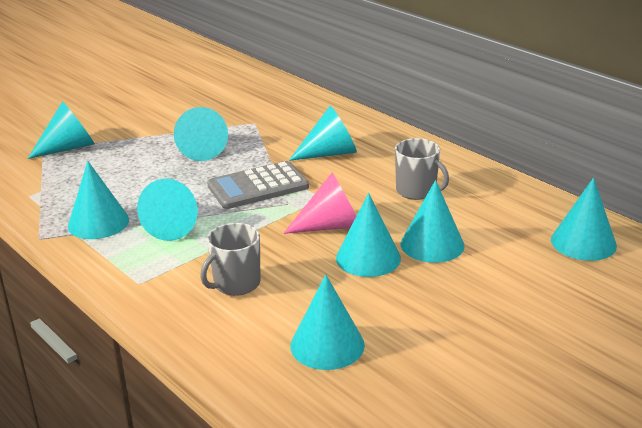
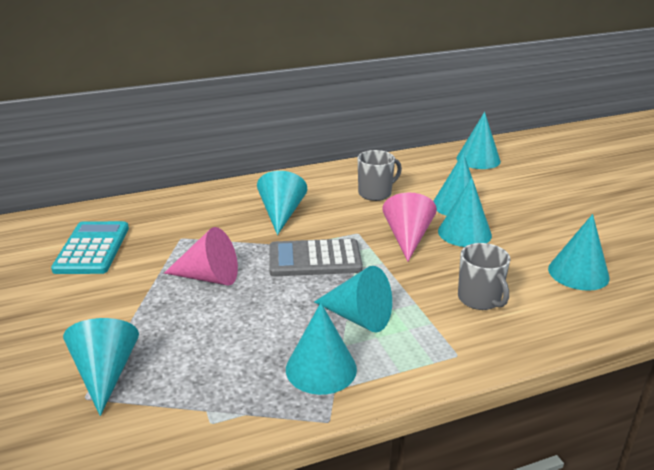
camera: 70 degrees left, 0 degrees up
(201, 150) = (209, 277): turquoise cone -> pink cone
(216, 97) = (92, 248): none -> turquoise calculator
(258, 186) = (314, 259): grey calculator -> grey calculator turned 90 degrees clockwise

